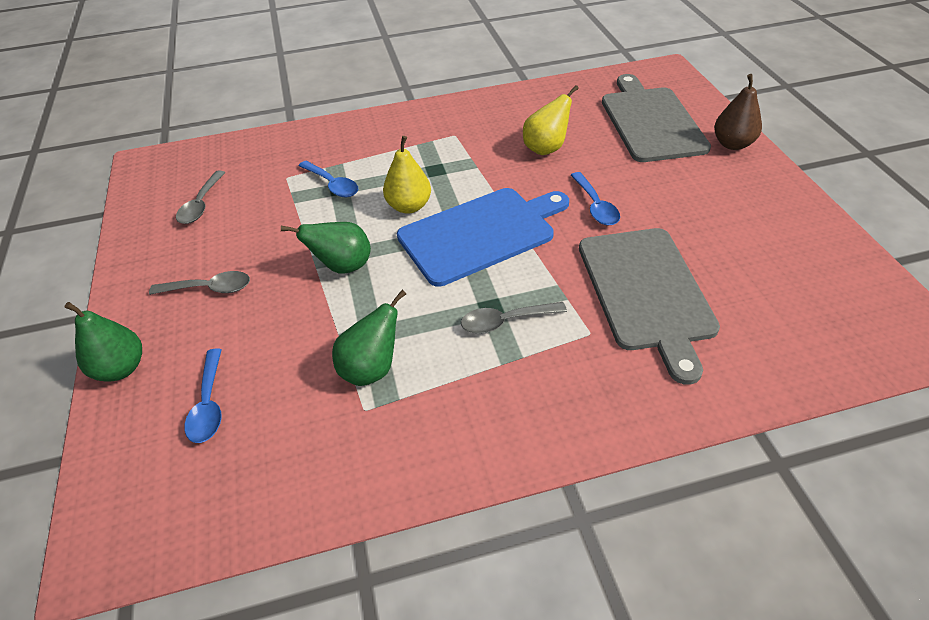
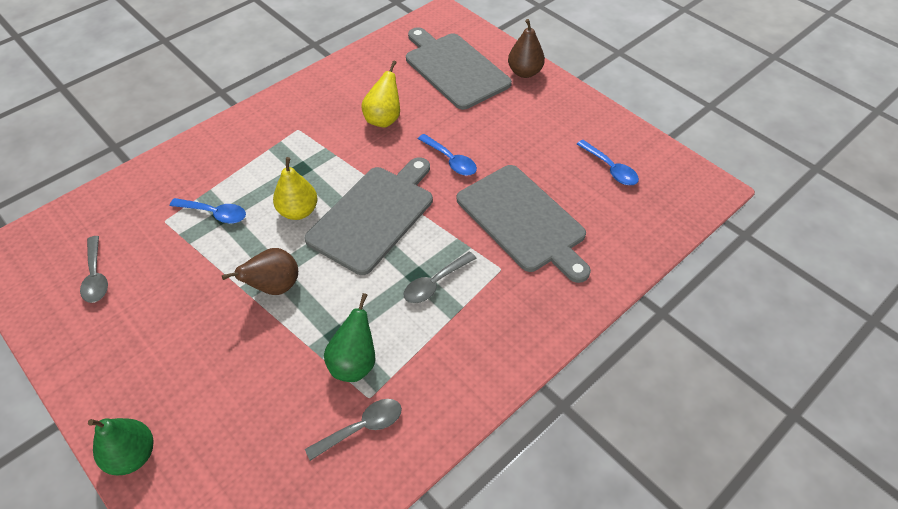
camera: 30 degrees left, 5 degrees up
(209, 288) = (164, 352): grey spoon -> grey spoon (362, 427)
(209, 404) = (237, 449): blue spoon -> blue spoon (610, 168)
(342, 266) = (274, 287): green pear -> brown pear
(480, 233) = (373, 215): blue cutting board -> grey cutting board

